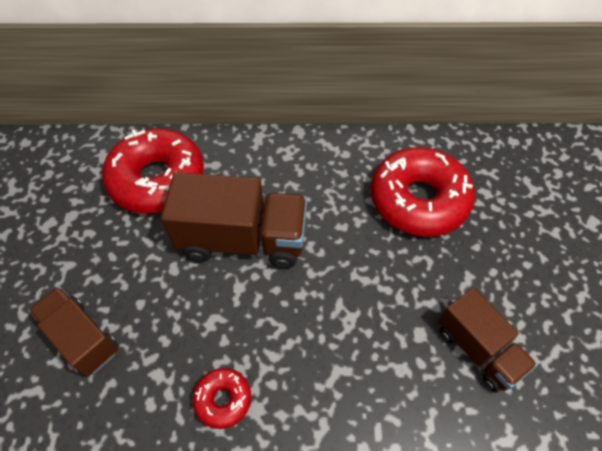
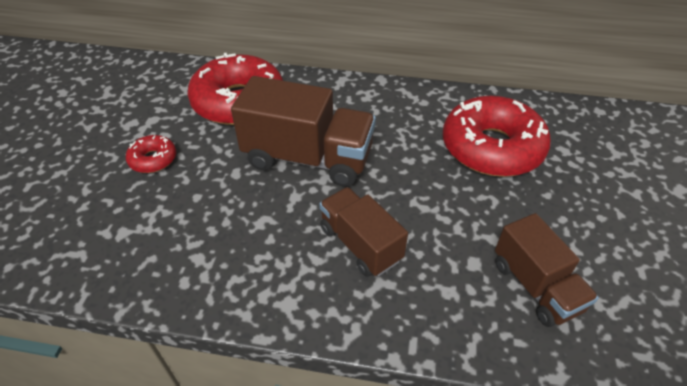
camera: 10 degrees right, 10 degrees down
(82, 338) = (134, 217): brown truck -> brown truck (360, 244)
(223, 399) = (257, 289): red donut -> red donut (153, 159)

